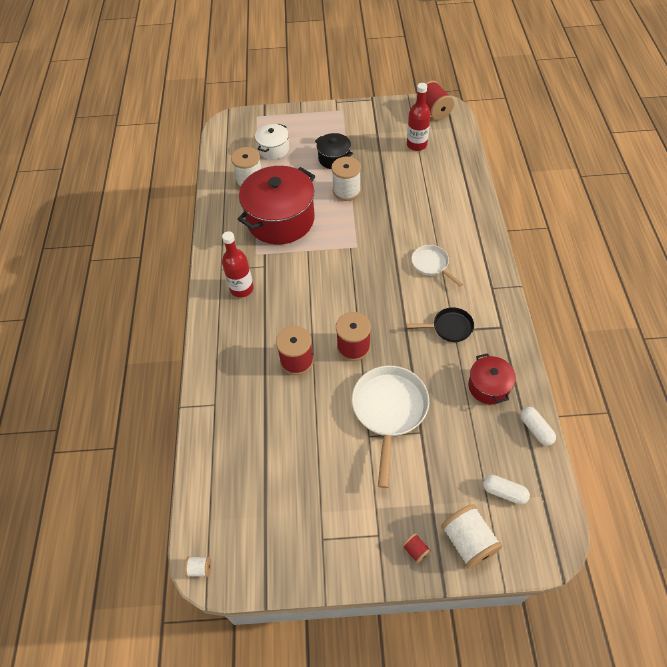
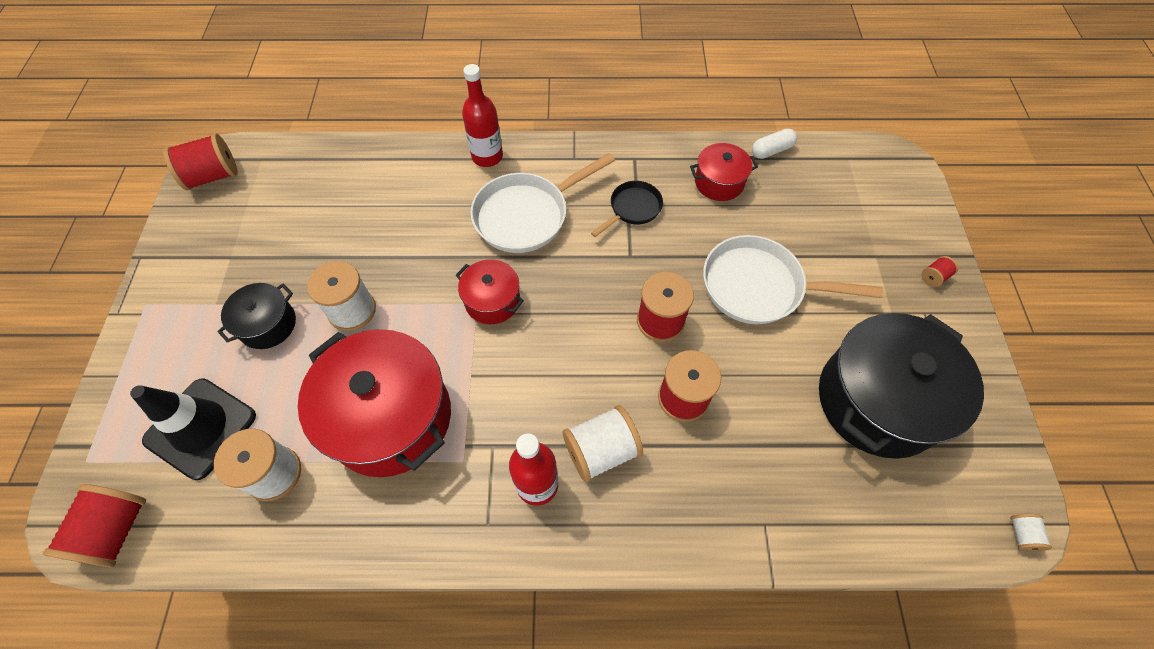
camera: 90 degrees left, 5 degrees up
(224, 136) = (116, 530): none -> red spool
(273, 149) = (201, 428): white pot -> black traffic cone
(298, 484) = (877, 400): none -> black pot
(360, 254) = (492, 301): none -> red pot
(416, 145) = (281, 206): red bottle -> red bottle (487, 157)
(431, 264) = (526, 215): white pan -> white pan, size x1.79
(449, 327) = (633, 209): black pan -> black pan turned 45 degrees clockwise
(468, 541) = (912, 227): white spool -> white spool (601, 450)
(504, 492) = (850, 189): white capsule -> none

